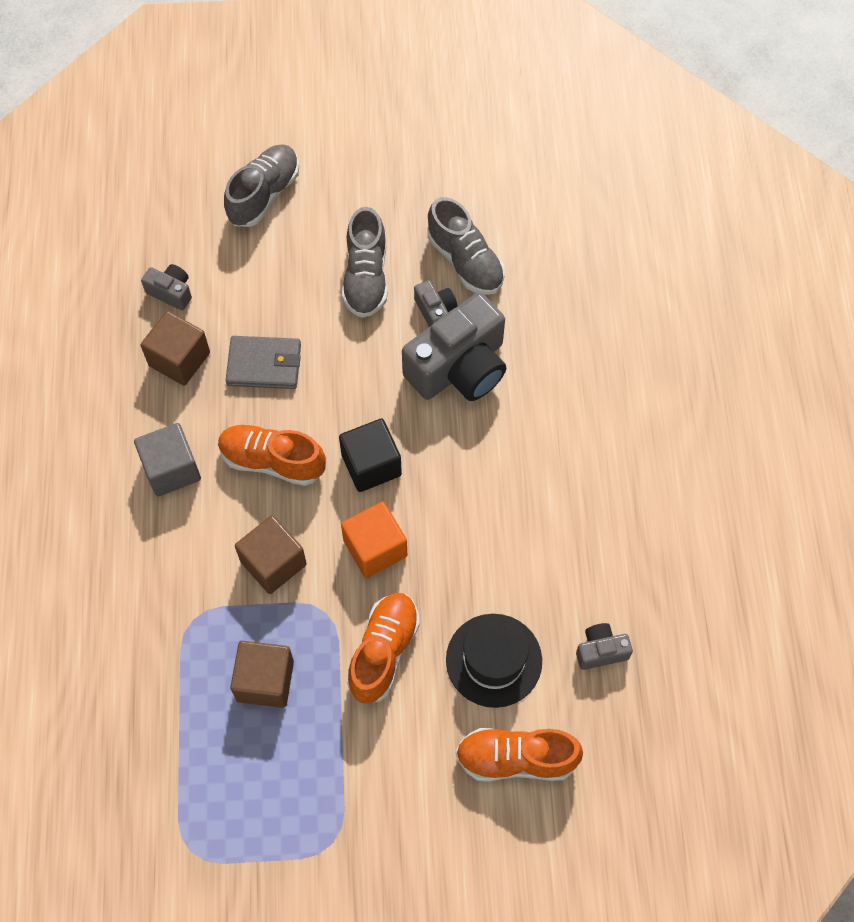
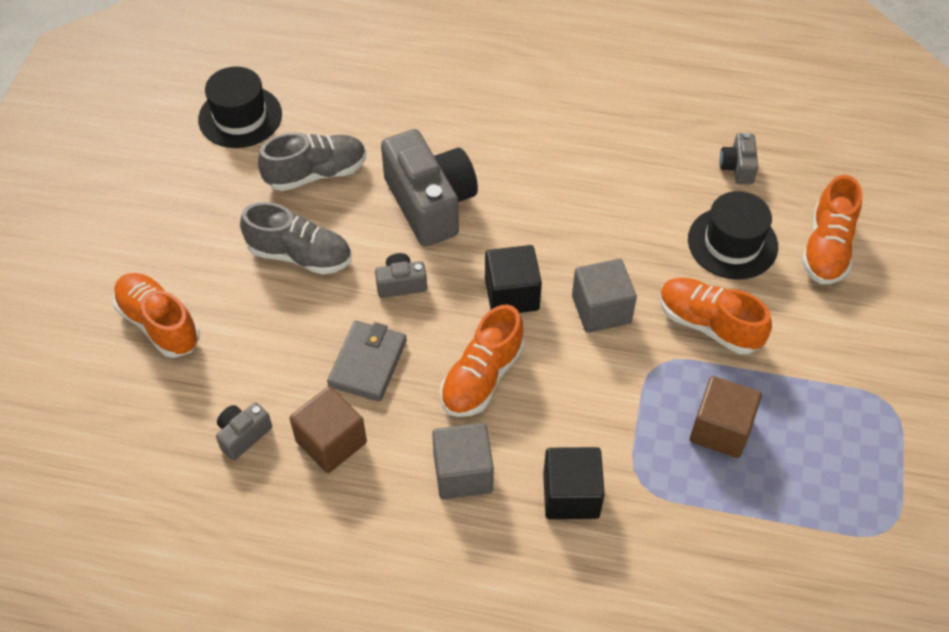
camera: 75 degrees left, 10 degrees down
(168, 562) = (571, 495): none -> black cube
(264, 194) = (159, 324): grey shoe -> orange shoe
(273, 563) = (595, 398): brown cube -> none
(375, 548) = (601, 309): orange cube -> grey cube
(435, 311) = (362, 208): grey camera -> grey camera (401, 284)
(514, 177) = (240, 117): none -> black hat

